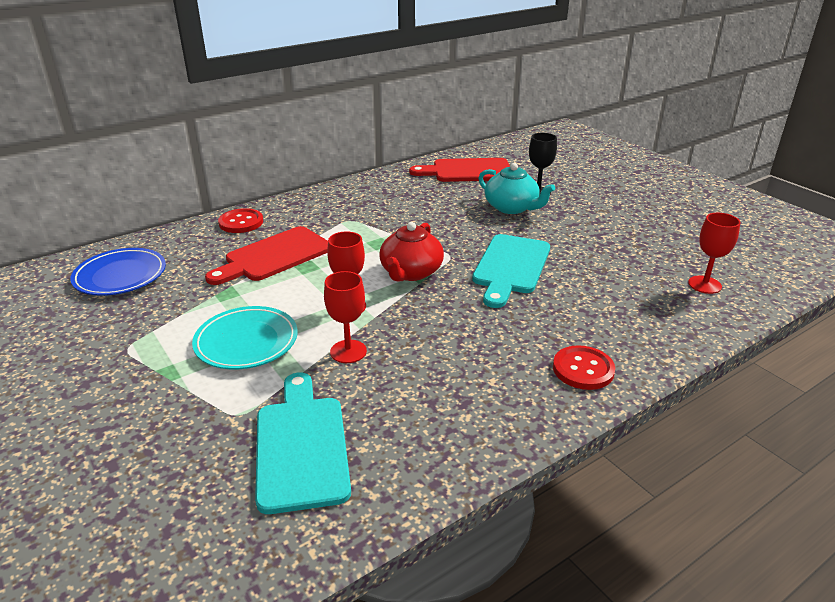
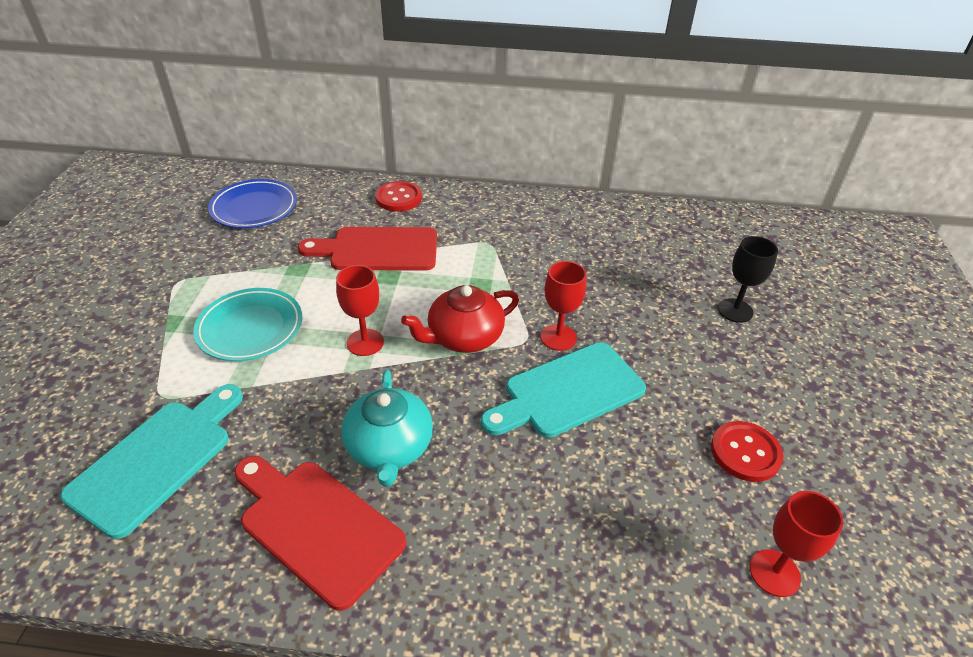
camera: 40 degrees right, 10 degrees up
(348, 351) = (303, 391): red goblet -> red goblet (558, 337)
(467, 171) = (688, 240): red cutting board -> red cutting board (316, 526)
(512, 207) = (674, 315): turquoise teapot -> turquoise teapot (389, 447)
(583, 369) = (467, 571): red button -> red button (745, 452)

